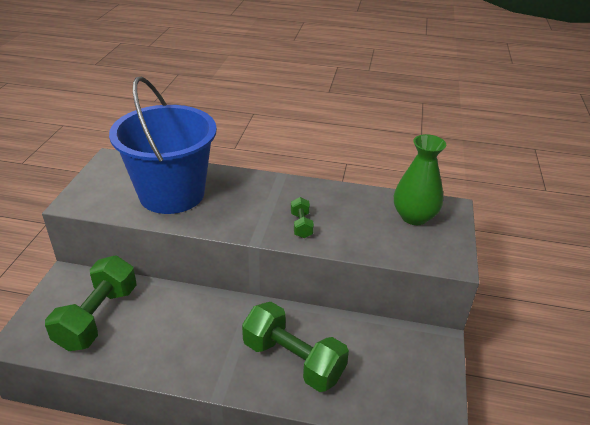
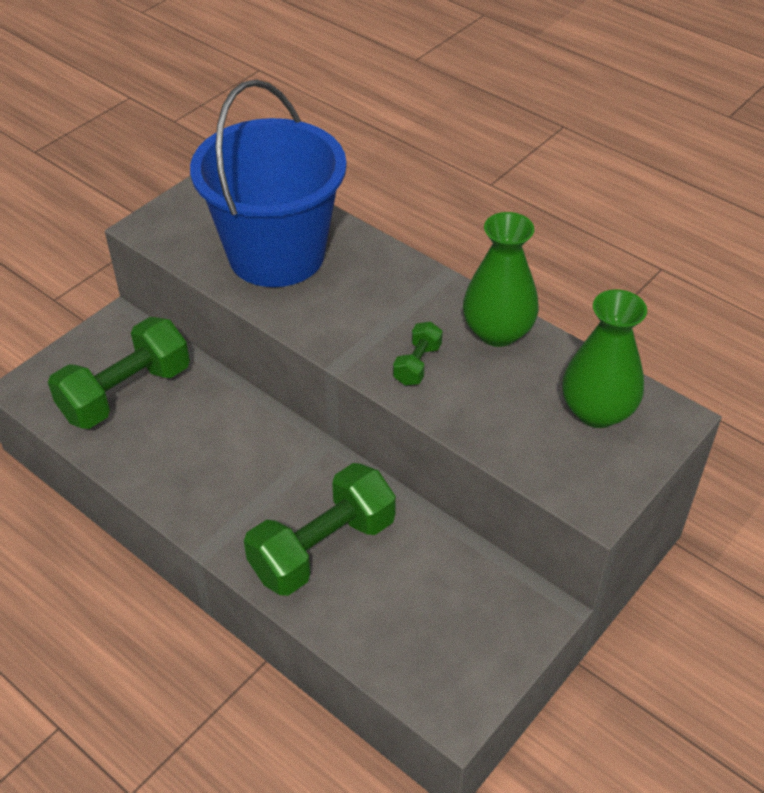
camera: 30 degrees right, 10 degrees up
(293, 360) = (322, 548): green dumbbell -> green dumbbell turned 75 degrees clockwise
(331, 195) = (497, 332): none -> green vase

